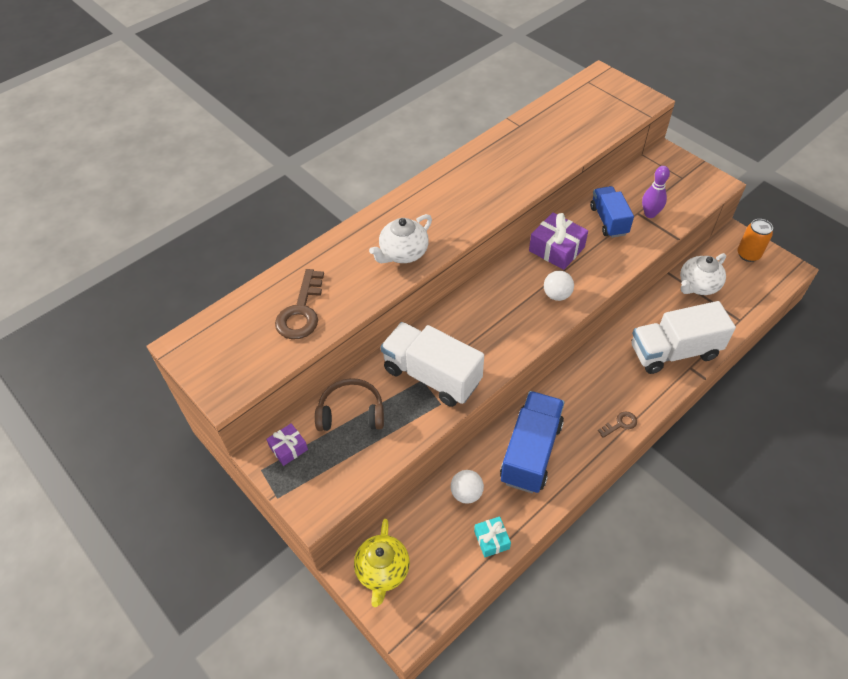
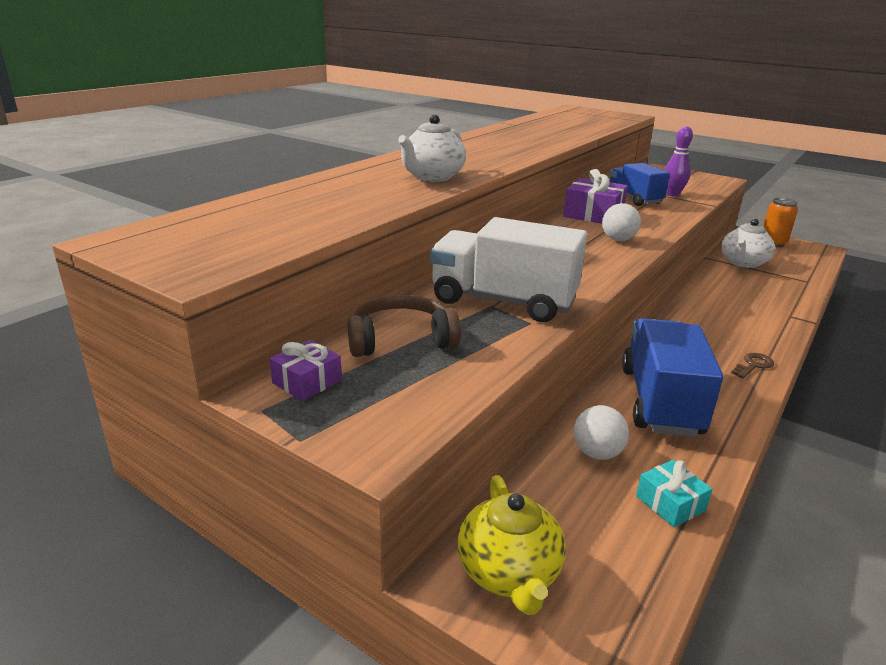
camera: 15 degrees left, 25 degrees down
(301, 311) = (308, 211): brown key -> none
(674, 351) = (761, 306): white truck -> none

